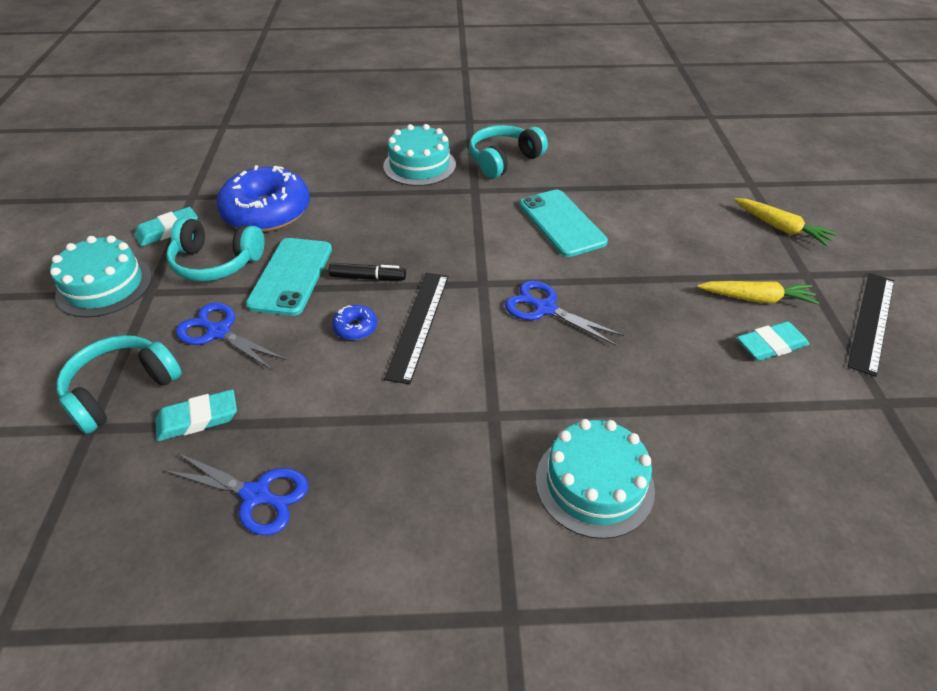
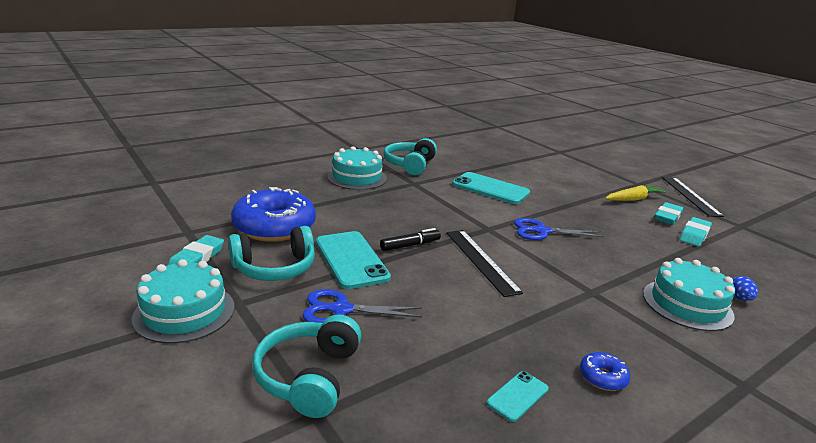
camera: 35 degrees left, 20 degrees down
(198, 419) = (405, 369): turquoise eraser -> turquoise eraser (694, 235)
(256, 495) = (518, 396): blue scissors -> turquoise phone
(355, 328) = (442, 275): blue donut -> blue donut (602, 377)
(687, 509) = (739, 298): none -> blue egg
(780, 228) = (599, 167): yellow carrot -> none

